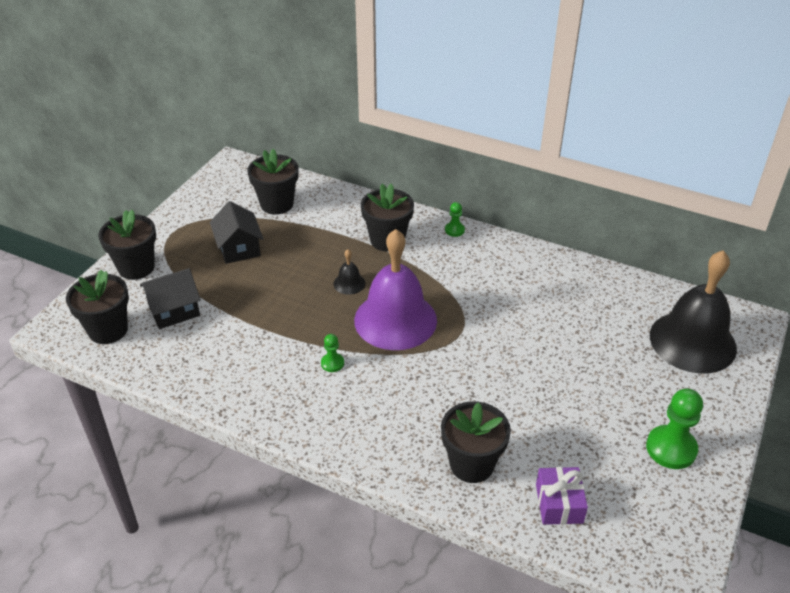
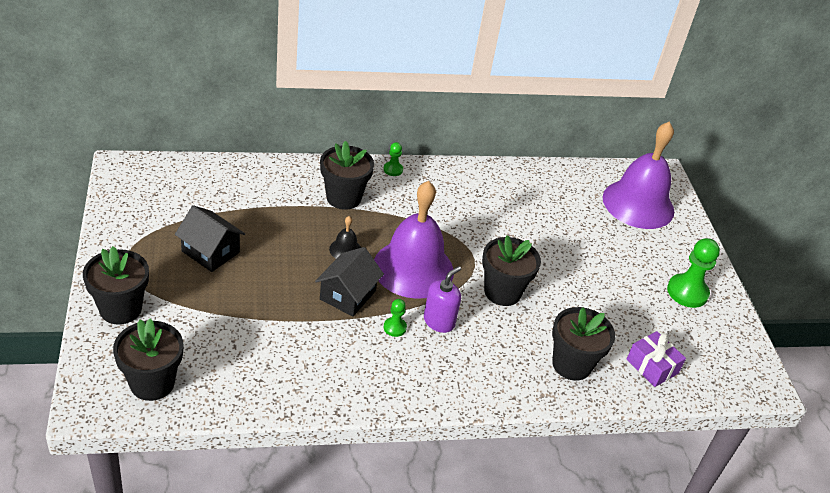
camera: 40 degrees left, 0 degrees up
(174, 310) = (202, 337): black house -> black house (347, 295)
(277, 204) = (208, 195): black flower pot -> black flower pot (502, 292)
(377, 374) = (439, 321): none -> purple soap dispenser
(692, 341) = (638, 204): black bell -> purple bell

